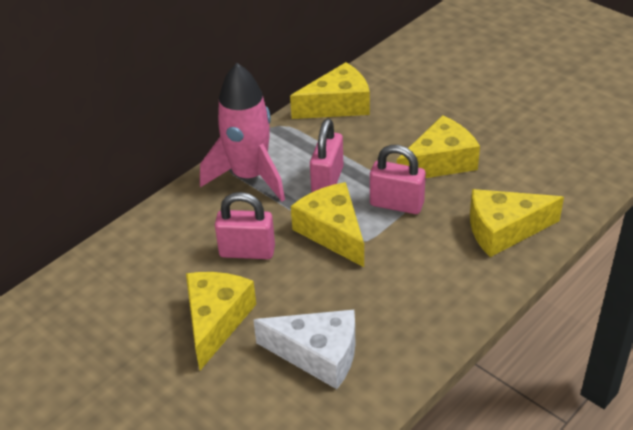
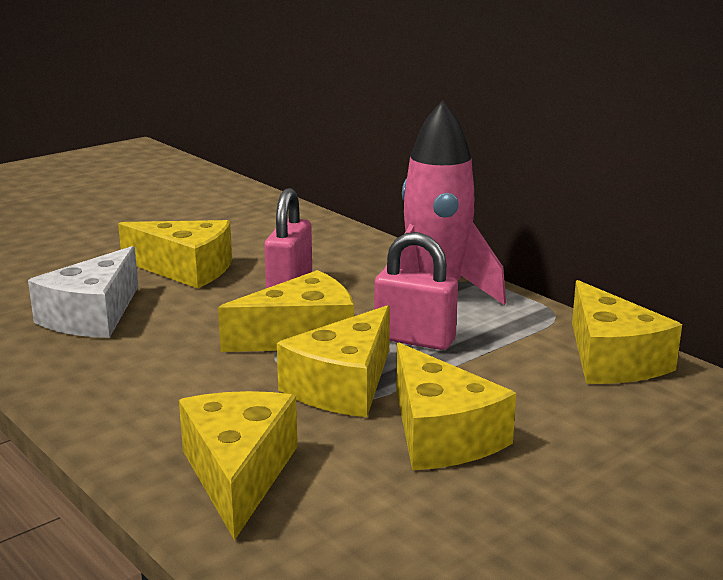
camera: 95 degrees right, 20 degrees down
(396, 204) = (343, 386): pink padlock -> yellow cheese

